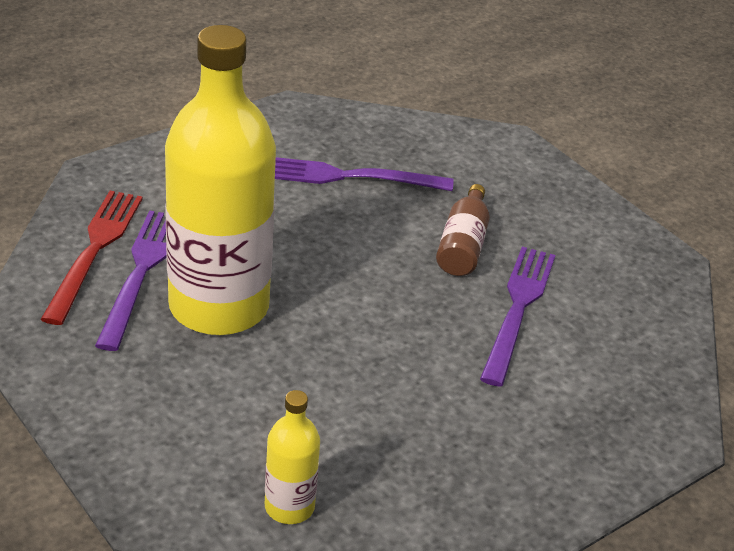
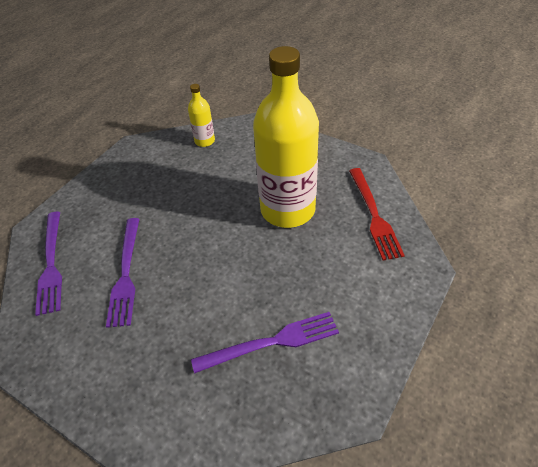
camera: 165 degrees right, 10 degrees up
(141, 273) = (340, 212): purple fork -> purple fork (51, 264)
(463, 245) = (170, 311): brown bottle -> none

